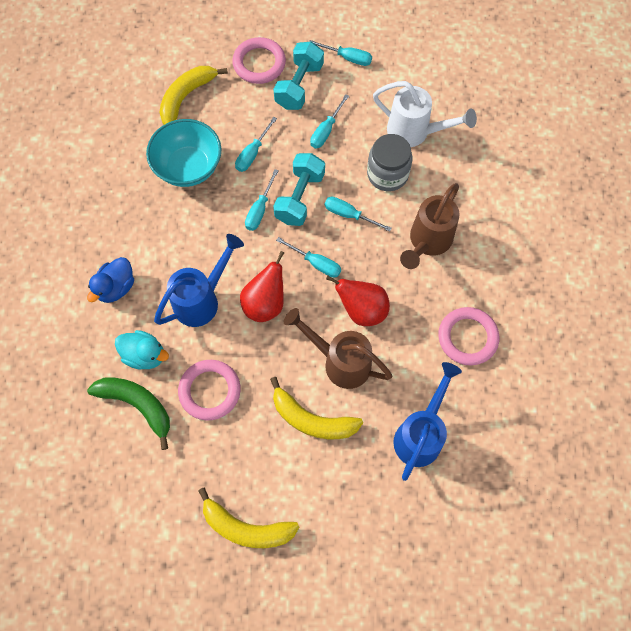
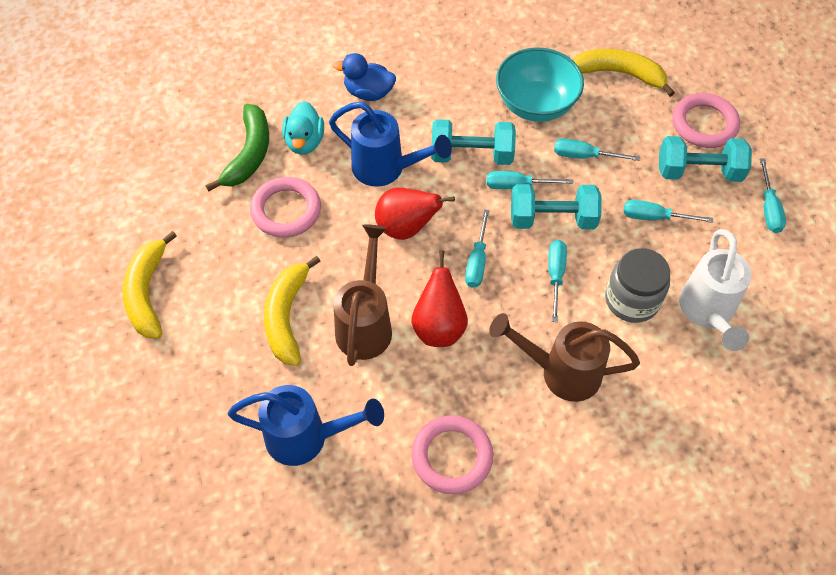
camera: 70 degrees right, 10 degrees down
(216, 231) = (472, 155): none -> turquoise dumbbell

